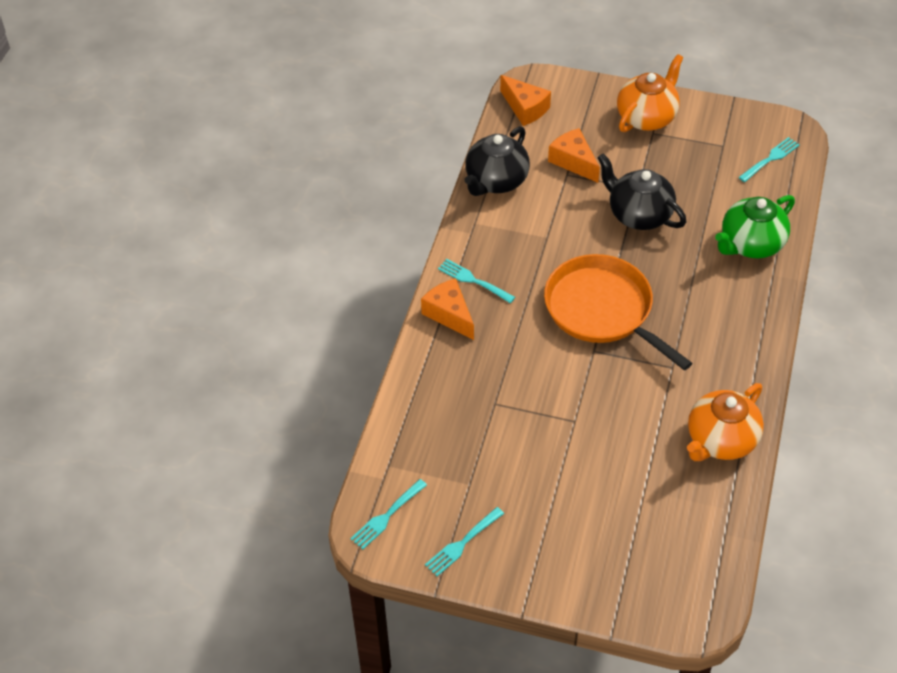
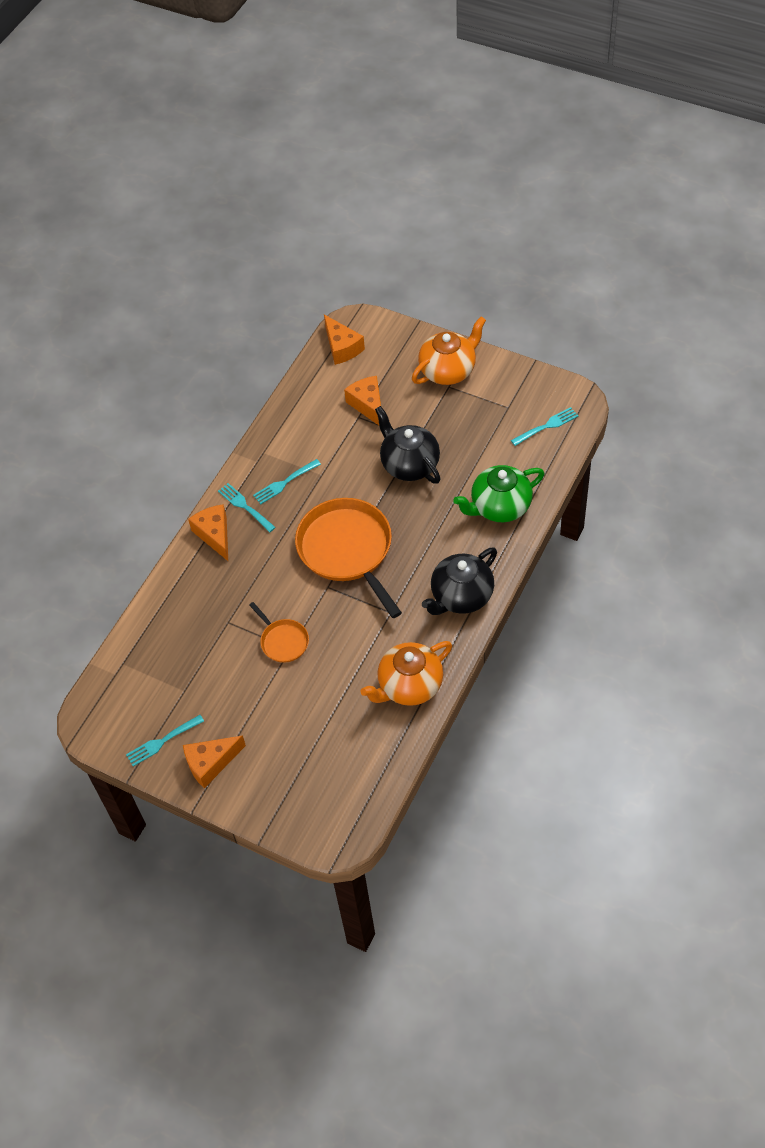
camera: 15 degrees right, 5 degrees up
(387, 516) = (108, 707): turquoise fork -> turquoise fork (284, 482)
(496, 181) = (294, 415): black teapot -> black teapot (461, 596)
(526, 558) = (211, 763): none -> orange cheese
(564, 415) = (283, 641): none -> orange pan

